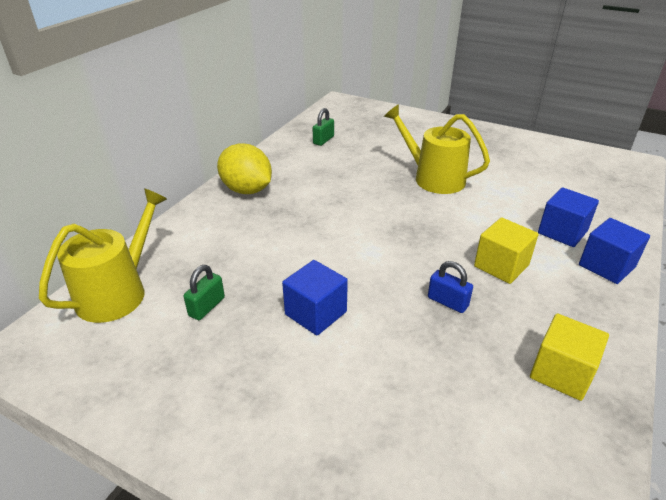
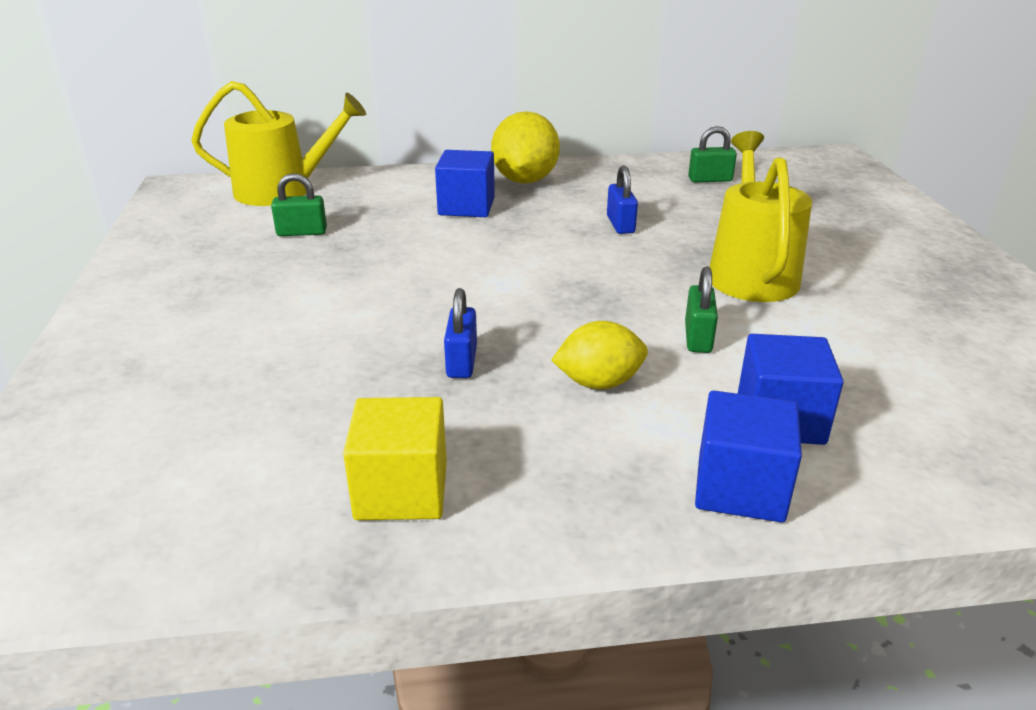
camera: 55 degrees right, 5 degrees down
(315, 313) = (349, 287): blue cube -> blue cube (466, 207)
(344, 187) = (620, 224): none -> blue padlock
(481, 220) = (698, 337): none -> green padlock
(501, 266) = (599, 383): yellow cube -> yellow lemon

